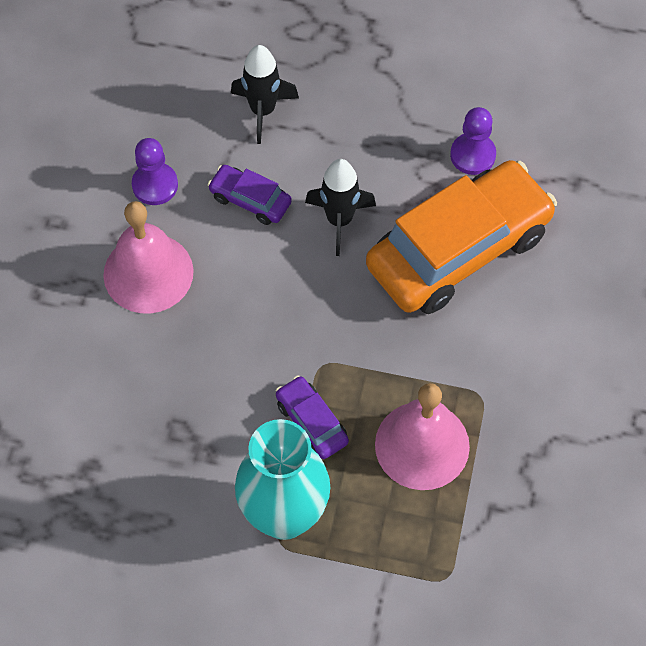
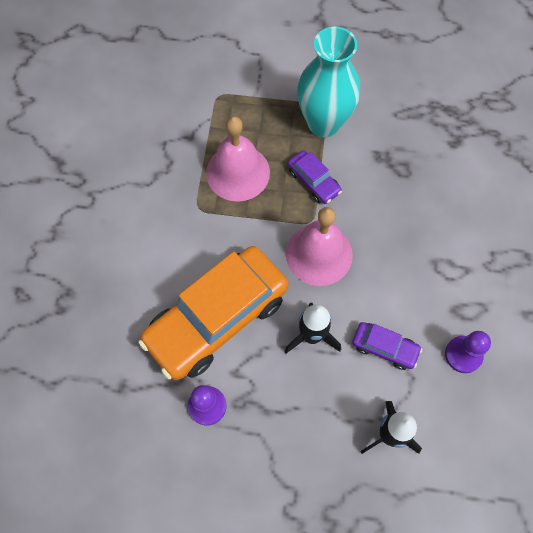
camera: 175 degrees right, 5 degrees up
(148, 273) = (450, 279): pink bell -> pink bell (319, 254)

